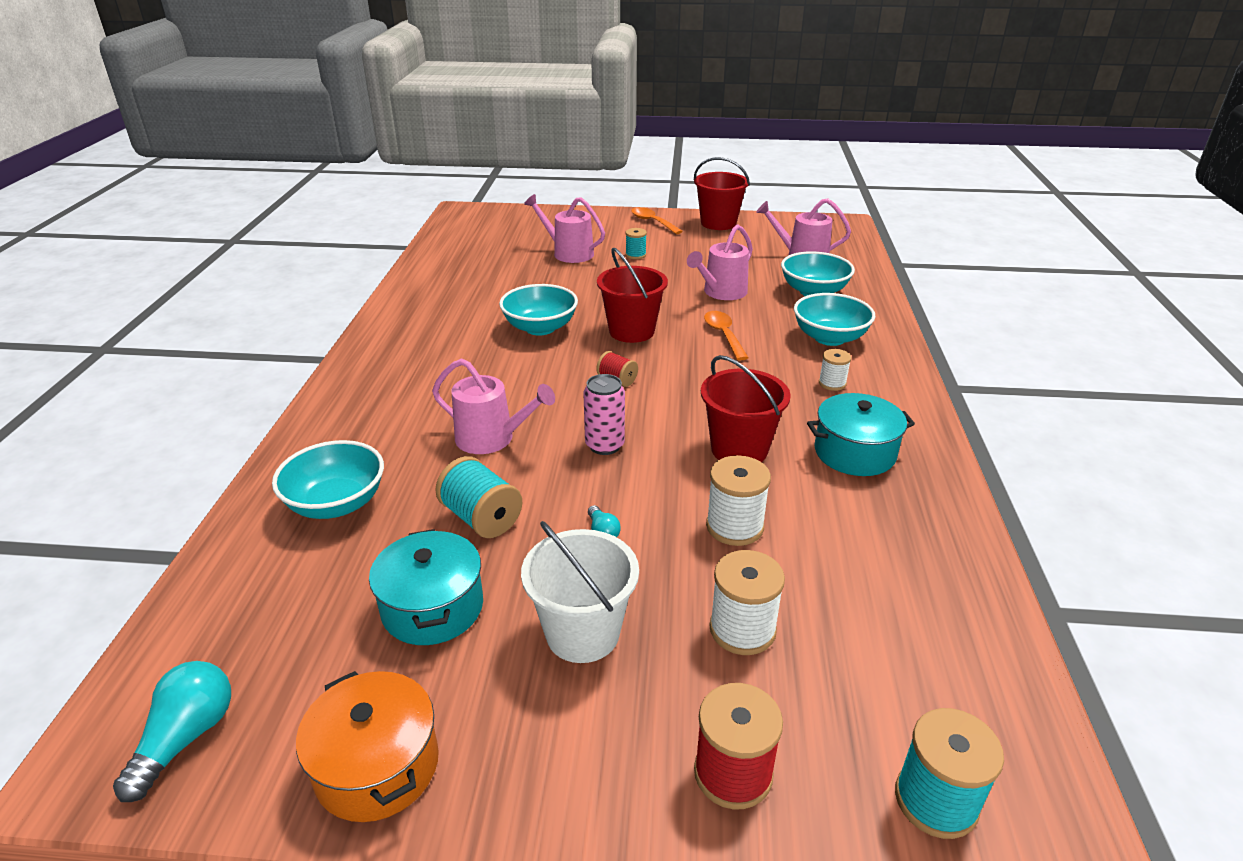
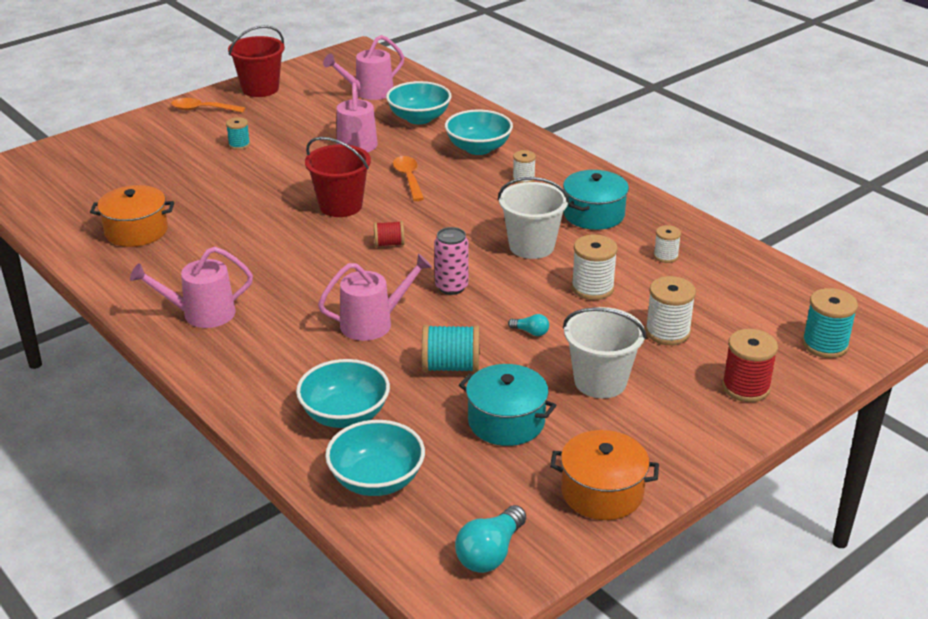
camera: 45 degrees left, 0 degrees up
(186, 738) = (490, 553): turquoise light bulb -> turquoise light bulb turned 120 degrees counterclockwise
(467, 283) = (136, 231): none -> orange pot
(540, 328) = (267, 236): turquoise bowl -> turquoise bowl (376, 480)
(568, 253) = (178, 167): pink watering can -> pink watering can (202, 314)
(723, 335) = (408, 178): orange spoon -> orange spoon turned 45 degrees clockwise
(739, 449) = (531, 246): red bucket -> white bucket
(873, 541) = (665, 256): none -> white spool

